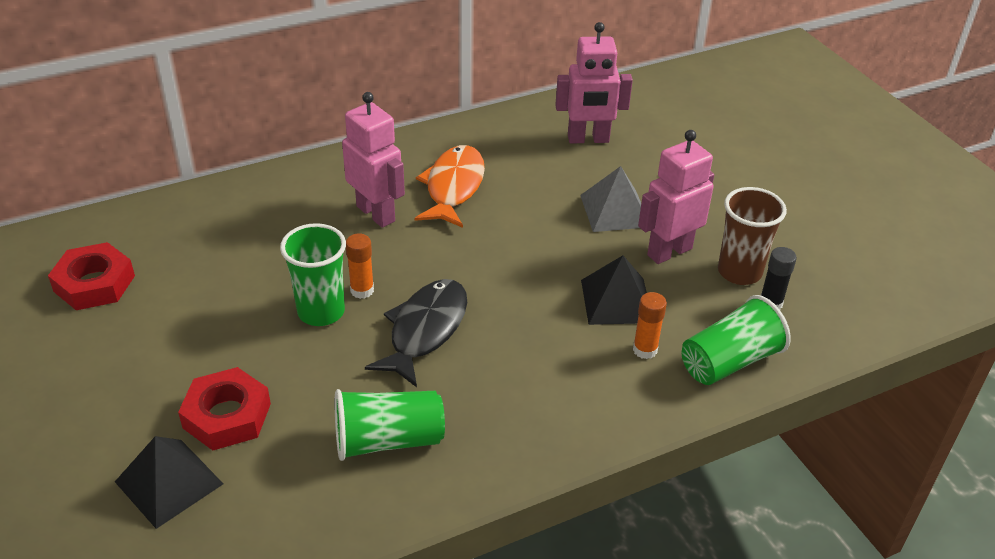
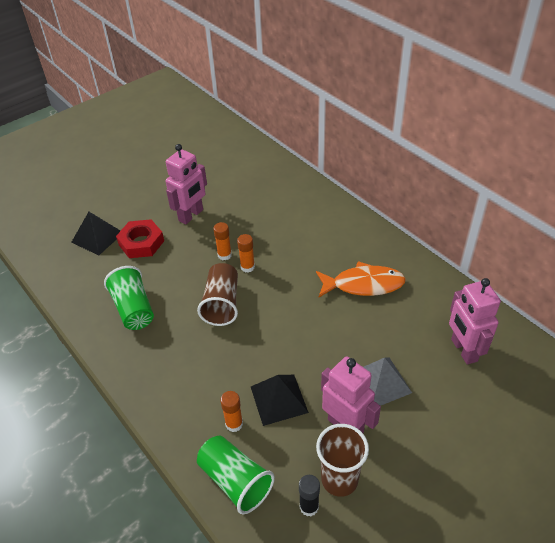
camera: 80 degrees right, 5 degrees up
(94, 283) = (221, 168): red nut -> none
(321, 312) = (224, 255): green cup -> orange glue stick
(376, 213) = (319, 254): pink robot -> pink robot (191, 215)
(425, 330) = (222, 303): black fish -> brown cup

